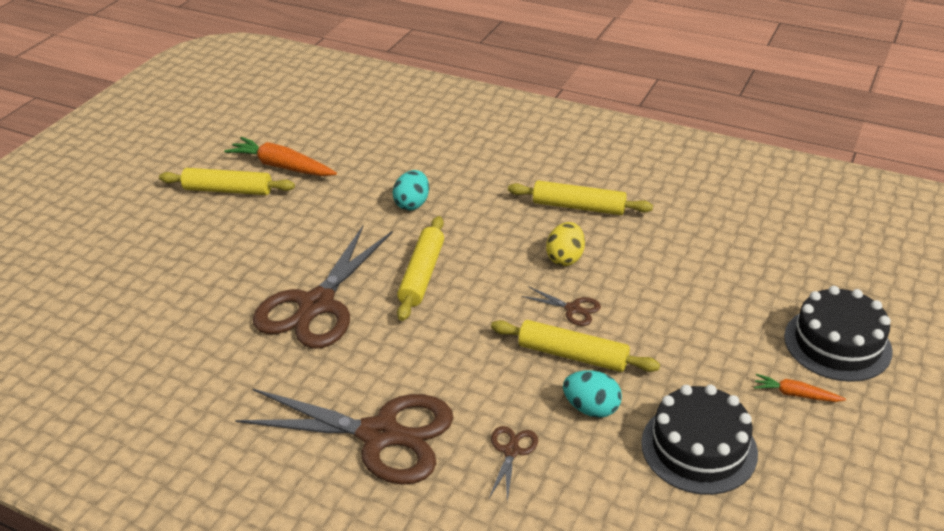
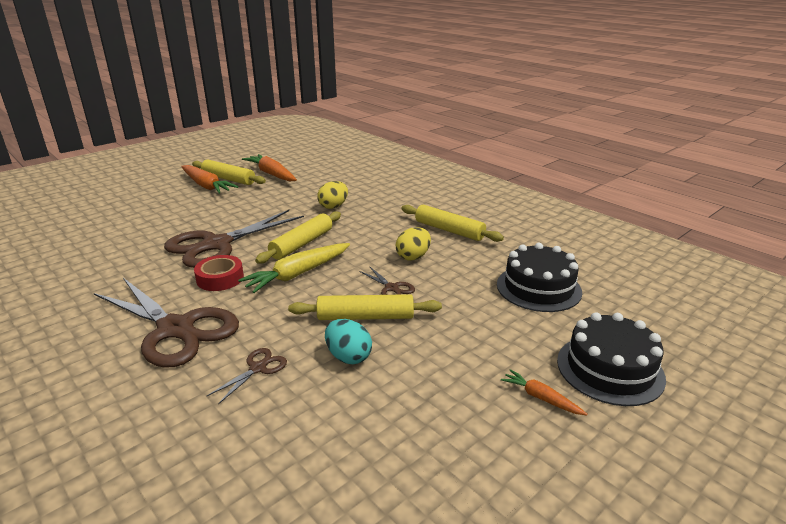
camera: 20 degrees right, 10 degrees down
(208, 210) = (206, 186): none -> orange carrot
(367, 353) = (220, 278): none -> red tape
(412, 204) = (333, 206): turquoise egg -> yellow egg
(454, 320) = (298, 274): none -> yellow carrot
(572, 355) = (365, 317): yellow rolling pin -> yellow rolling pin turned 45 degrees counterclockwise
(699, 447) = (416, 413): black cake -> black cake (538, 288)

